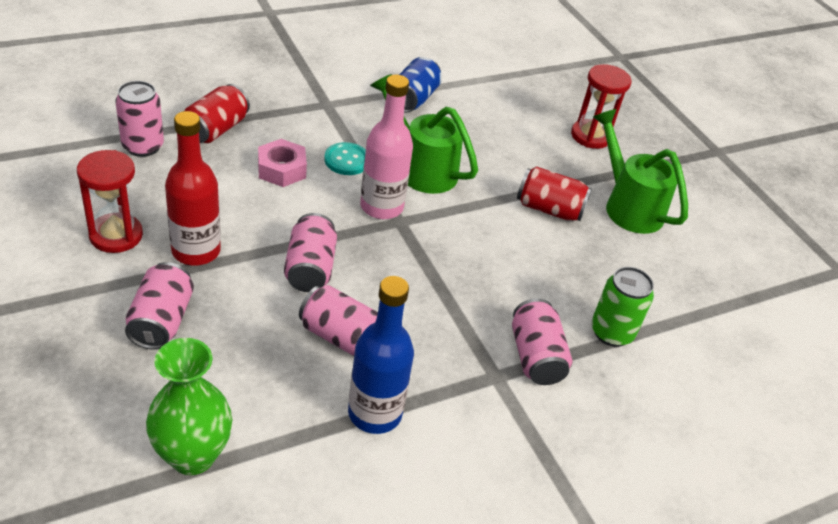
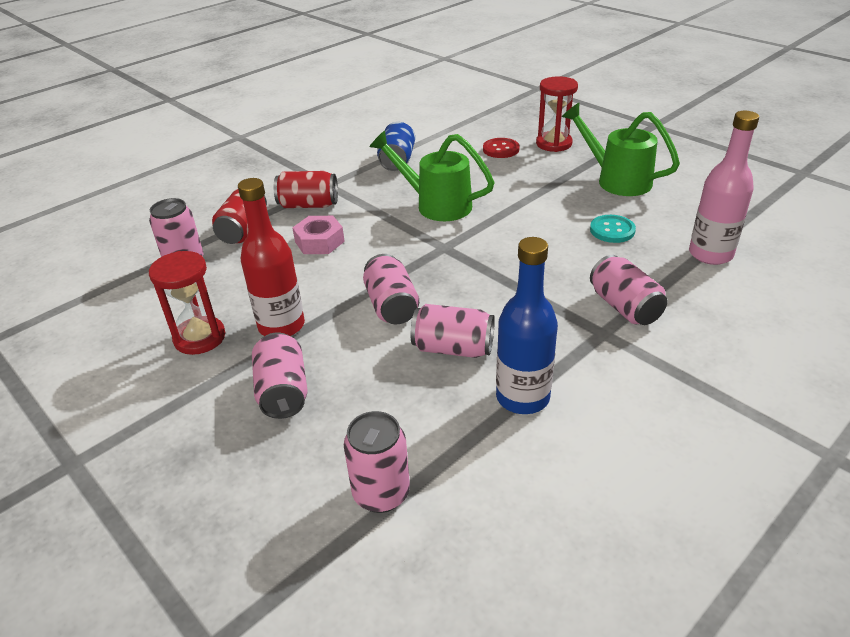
camera: 10 degrees left, 5 degrees down
(192, 456) = (381, 493): green vase -> pink can
(347, 160) = (371, 218): turquoise button -> turquoise button (612, 230)
(381, 207) = (422, 242): pink bottle -> pink bottle (710, 254)
(529, 123) = (501, 149): none -> red button
(549, 209) = (558, 201): red can -> red can (308, 205)
(611, 332) = (670, 269): green can -> none

